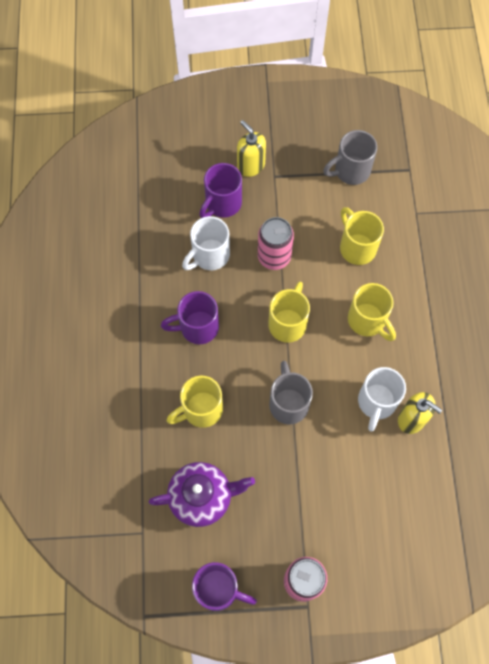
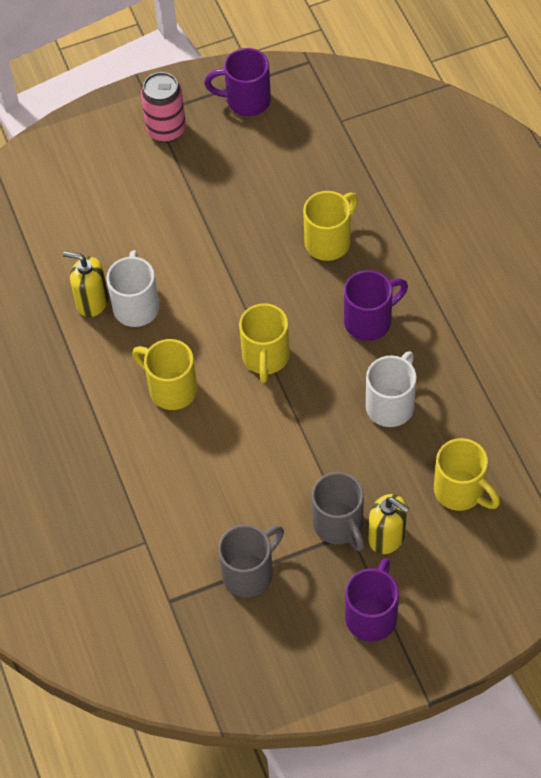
camera: 165 degrees right, 10 degrees down
(202, 497) = (294, 166): purple teapot -> none
(222, 204) = (403, 474): purple mug -> purple mug (372, 615)
(274, 257) = (310, 428): pink can -> none
(288, 403) = (235, 276): grey mug -> grey mug (339, 525)
(356, 247) = (210, 473): yellow mug -> yellow mug (461, 491)

